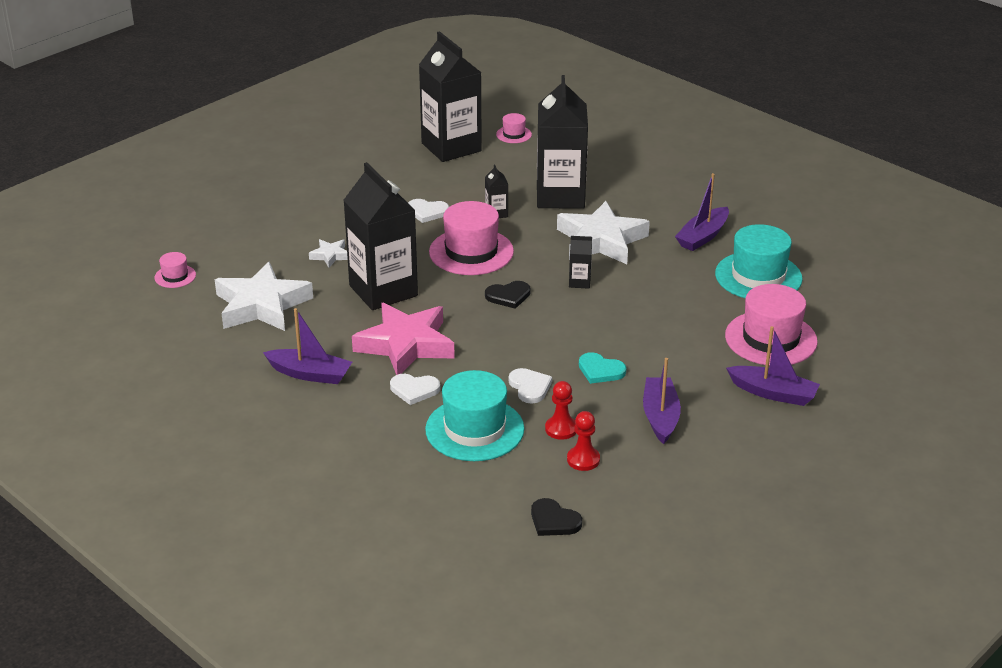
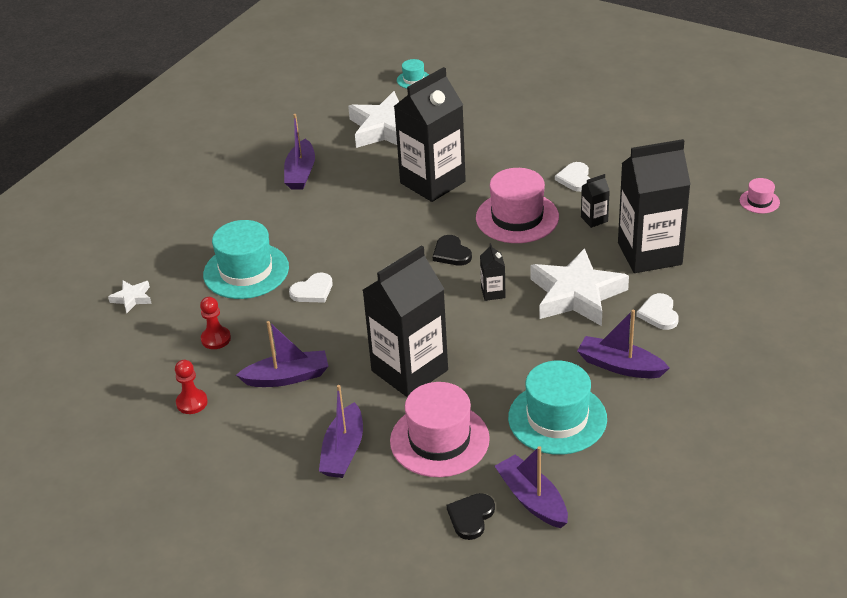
camera: 80 degrees right, 5 degrees up
(175, 276) = (413, 80): pink hat -> turquoise hat
(330, 255) = (476, 143): white star -> white star (132, 298)
(406, 345) = (355, 211): pink star -> none
(414, 390) = (292, 229): white heart -> white heart (659, 314)
(451, 147) = (706, 168): black carton -> black carton (409, 370)
(554, 521) = (134, 335): black heart -> black heart (471, 517)
(561, 429) = (256, 319): red pawn -> red pawn (192, 403)
(600, 370) = (349, 329): turquoise heart -> none
(850, 303) = (532, 499): none -> purple boat

